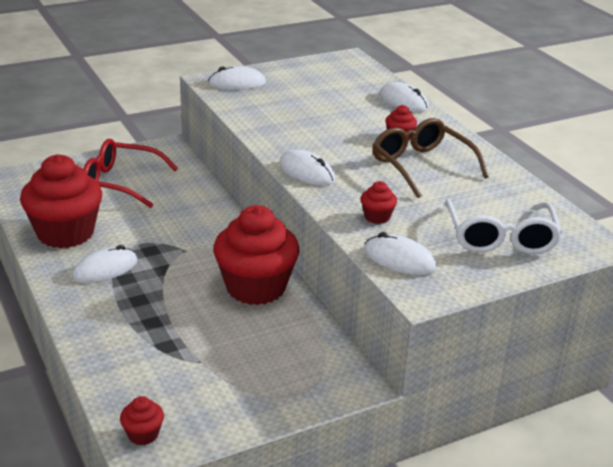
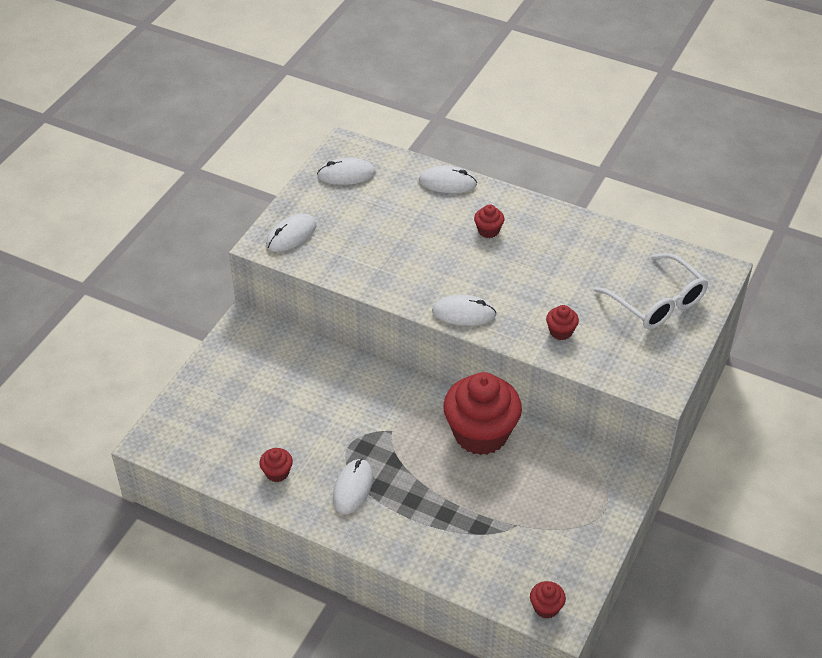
camera: 35 degrees left, 15 degrees up
(65, 233) = (277, 473): red cupcake -> red cupcake, size x0.42
(120, 183) = (254, 390): red glasses -> none
(399, 259) = (616, 365): white mouse -> white mouse (346, 174)
(421, 166) = (536, 256): brown glasses -> none

